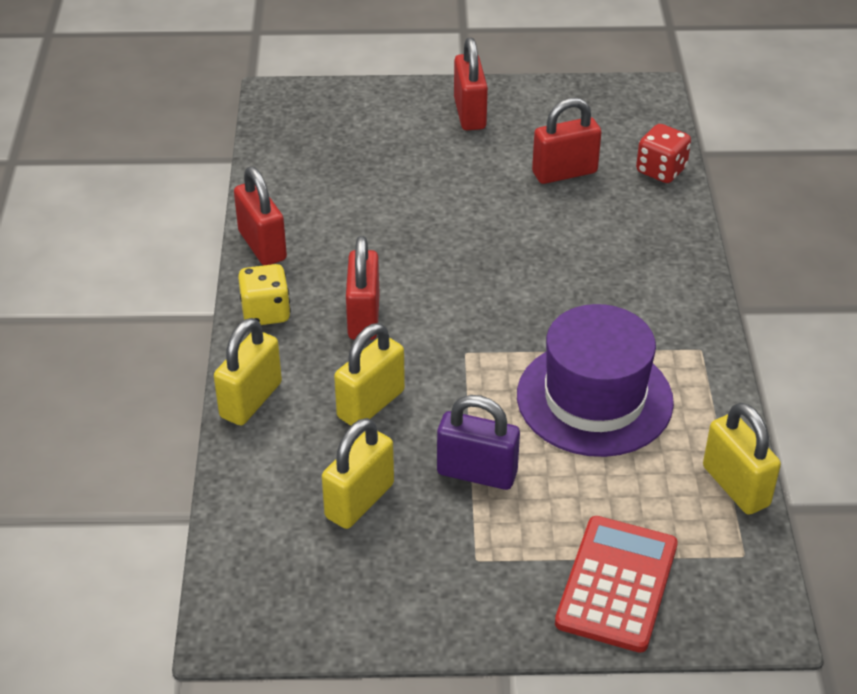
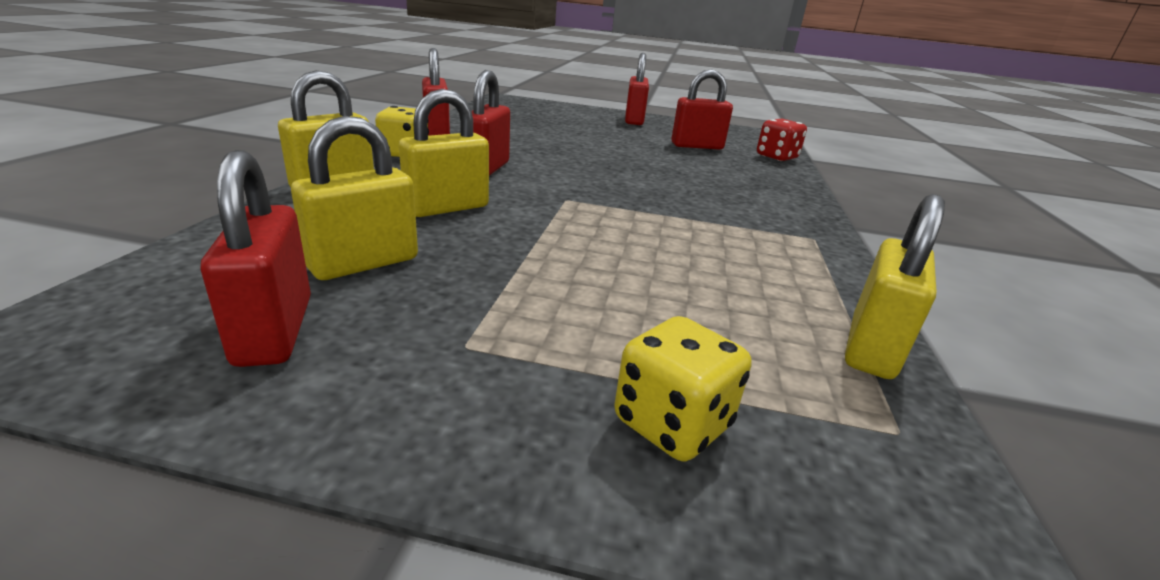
camera: 10 degrees right, 15 degrees down
(356, 580) = (274, 330): none -> red padlock
(477, 473) = (523, 270): purple padlock -> none
(594, 398) = (689, 246): purple hat -> none
(616, 584) = (672, 423): red calculator -> yellow dice
(735, 486) = (871, 347): yellow padlock -> yellow padlock turned 45 degrees clockwise

